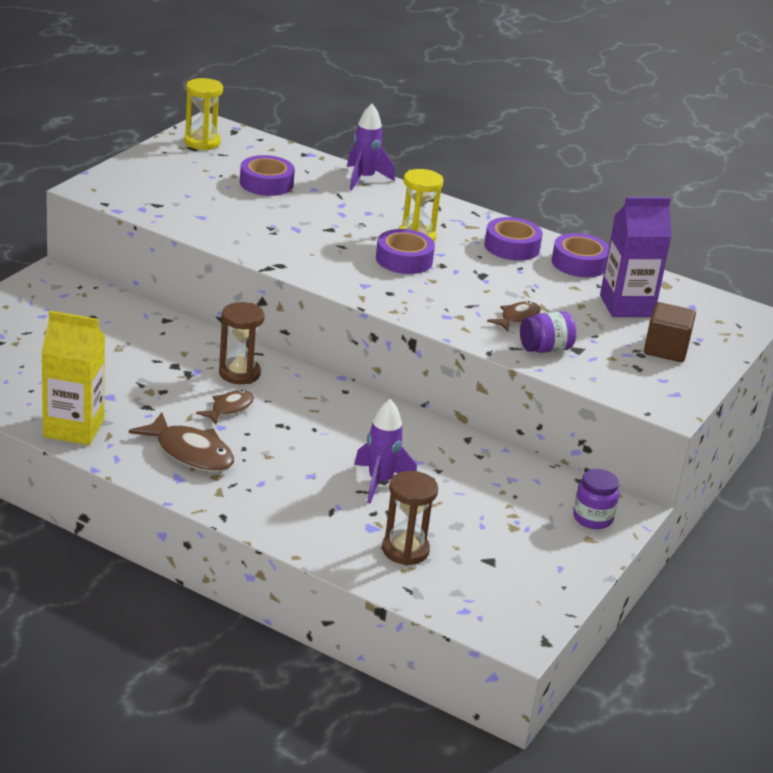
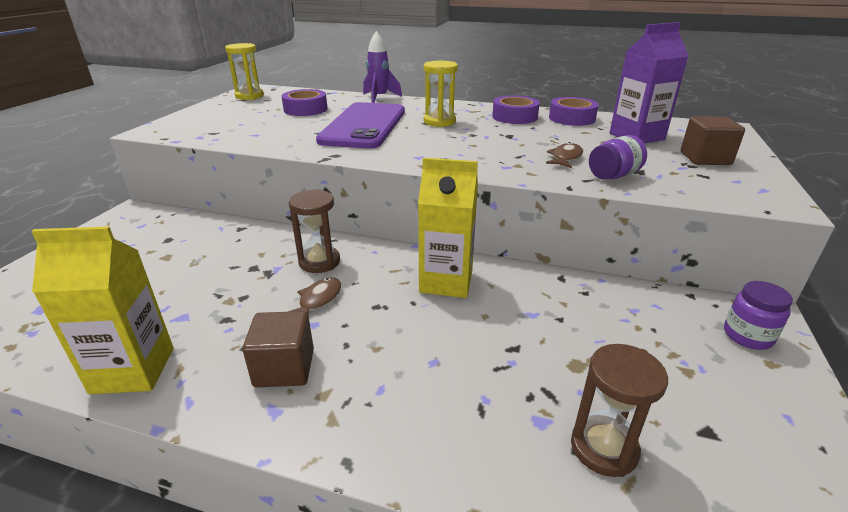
camera: 10 degrees left, 0 degrees up
(190, 453) = (284, 368): brown fish -> brown cube
(326, 227) = (364, 126): none -> purple phone
(354, 418) = (446, 281): none -> yellow carton
(380, 482) = (512, 350): purple rocket -> none
(404, 260) = (440, 135): purple tape -> none

